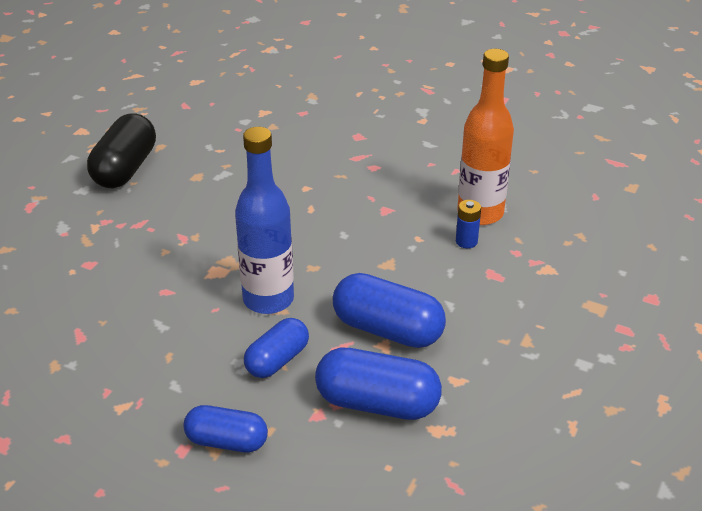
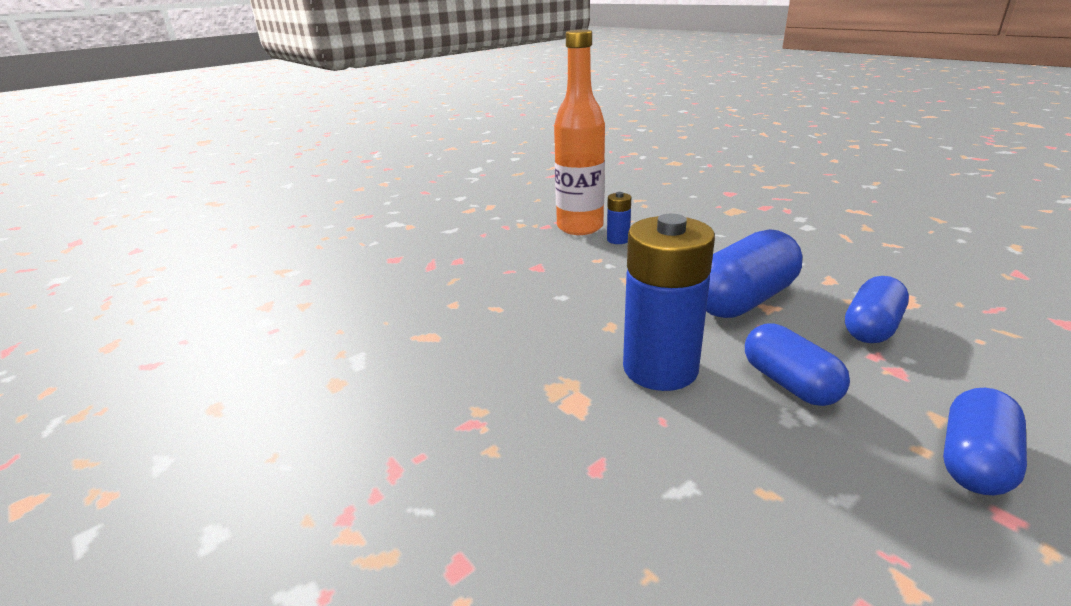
camera: 65 degrees left, 10 degrees down
(125, 169) = (223, 460): black capsule -> none
(268, 299) = (660, 368): blue bottle -> blue battery
(377, 403) = (871, 327): blue capsule -> blue capsule, size x0.65

